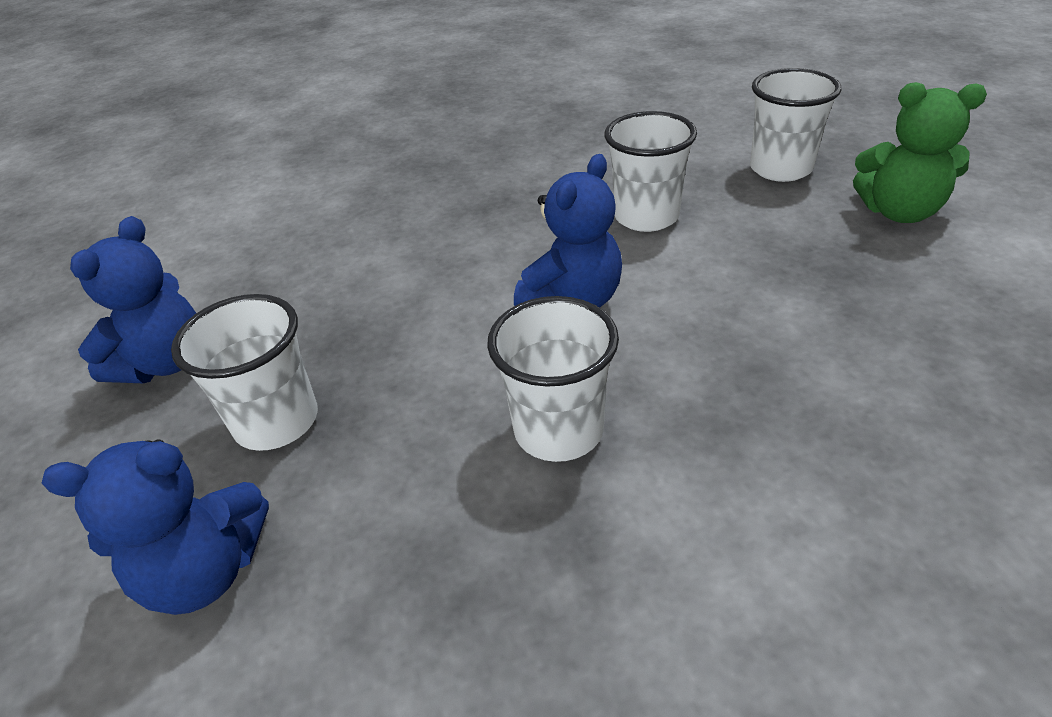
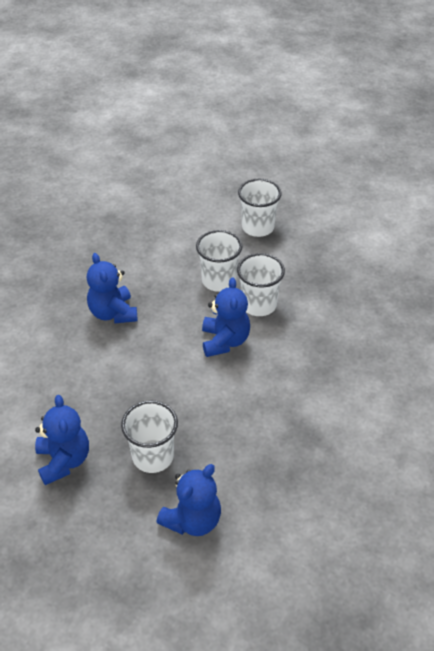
camera: 40 degrees left, 5 degrees up
(448, 206) = (113, 313): none -> blue teddy bear
(558, 430) = (270, 401): white cup -> white cup (258, 305)
(899, 212) = (323, 237): green teddy bear -> none

